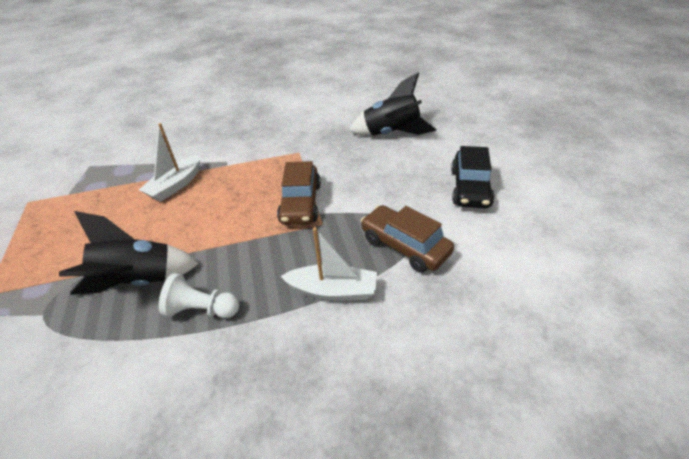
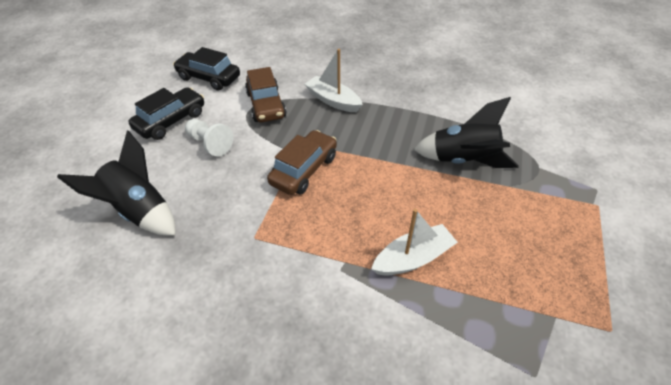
camera: 150 degrees left, 5 degrees up
(202, 310) = (420, 123): white pawn -> white pawn (210, 143)
(515, 248) = (209, 78): none -> black car

